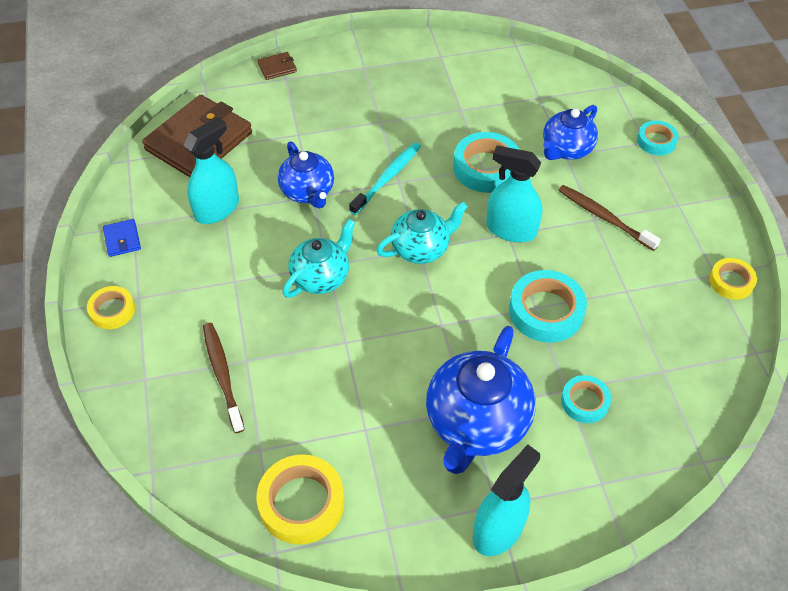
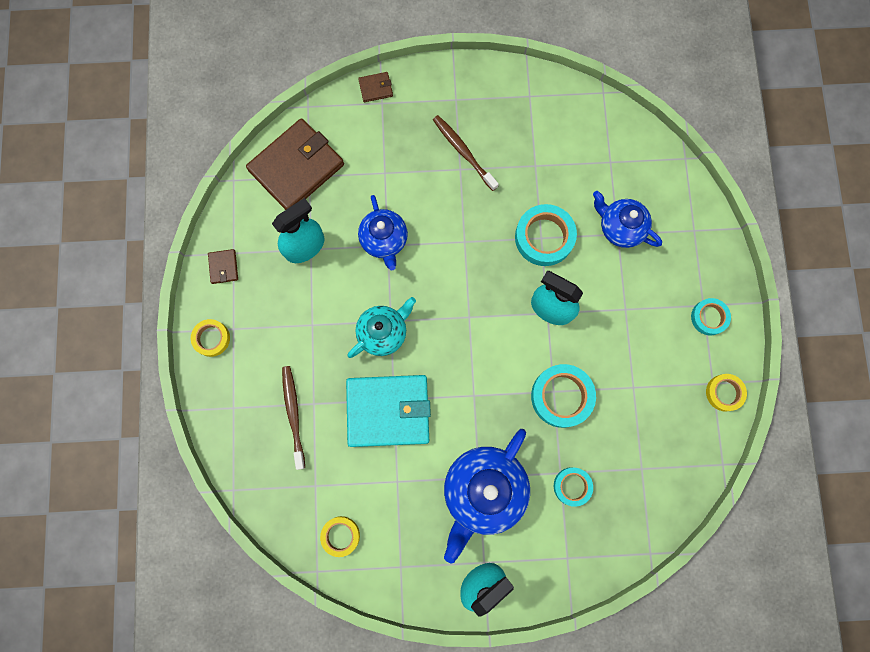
camera: 10 degrees right, 25 degrees up
(122, 239) = (223, 267): blue wallet -> brown wallet
(301, 503) = (340, 535): yellow tape -> yellow tape, size x0.60
(340, 355) = (388, 411): none -> turquoise wallet
(387, 178) = (455, 235): turquoise toothbrush -> none
(421, 248) = (471, 316): turquoise teapot -> none
(566, 149) = (620, 227): blue teapot -> blue teapot turned 75 degrees clockwise
(604, 217) = (634, 308): brown toothbrush -> brown toothbrush (463, 152)
(656, 141) = (704, 230): turquoise tape -> turquoise tape (709, 317)

